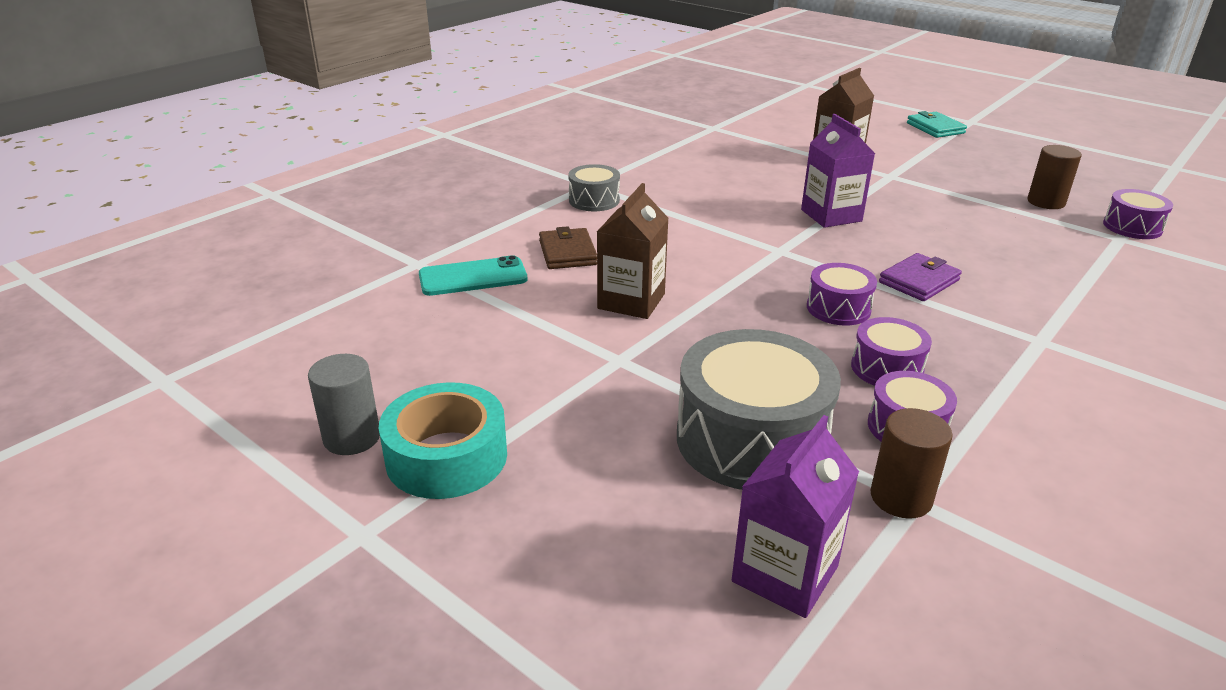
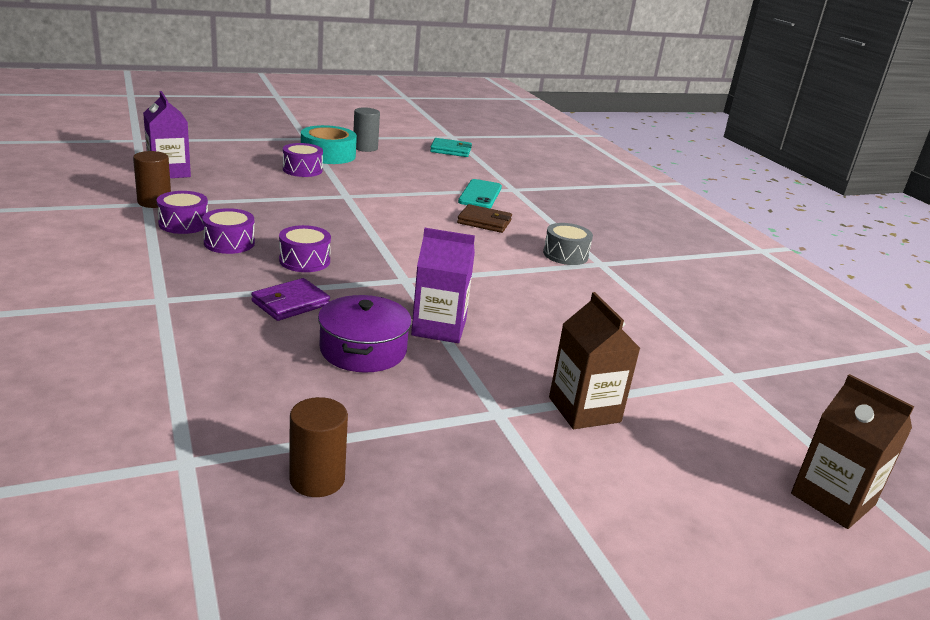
camera: 115 degrees right, 5 degrees down
(631, 301) = (400, 216): brown carton -> brown carton (832, 499)
(751, 439) = (241, 195): grey drum -> none
(915, 231) = (363, 350): none -> purple pot
(919, 281) = (290, 303): purple wallet -> purple wallet turned 60 degrees clockwise
(935, 128) = (650, 576): turquoise wallet -> turquoise wallet (450, 150)
(1132, 227) = (186, 496): purple drum -> purple drum (302, 170)

